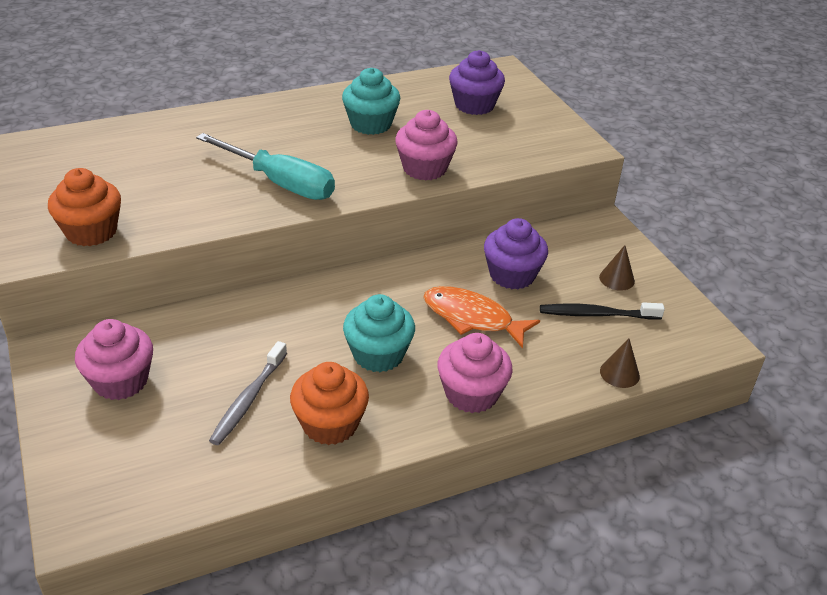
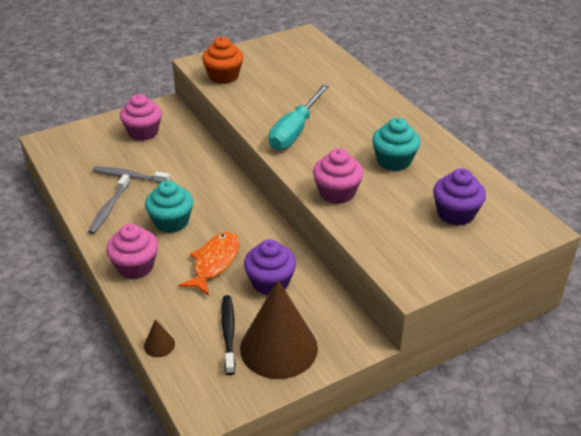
camera: 85 degrees right, 0 degrees up
(330, 424) = (109, 209): orange cupcake -> grey toothbrush
(617, 279) = (278, 348): brown cone -> brown cone, size x2.50

